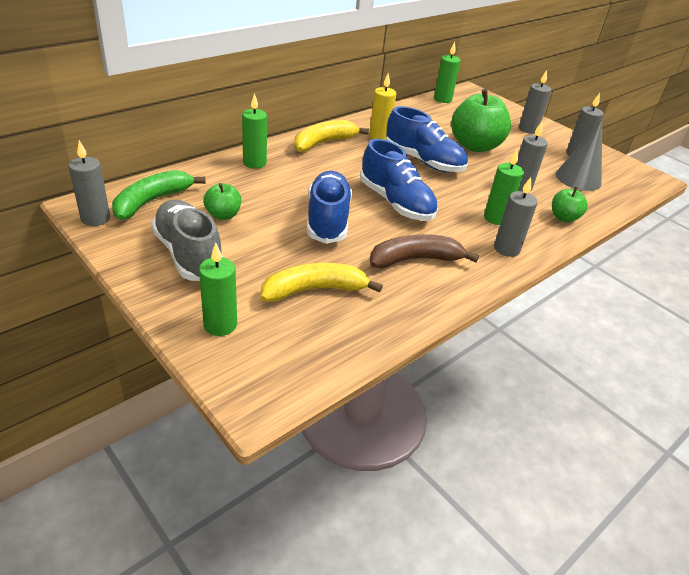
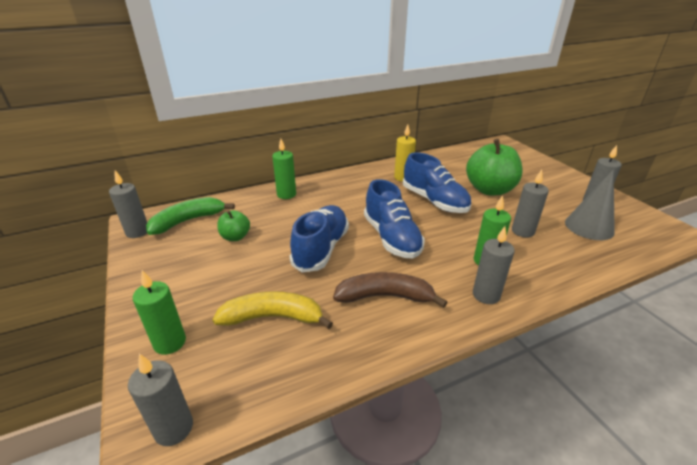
camera: 20 degrees right, 5 degrees down
(188, 254) = (187, 269): grey shoe -> none
(324, 143) = (352, 181): yellow banana -> none
(442, 99) = (474, 149): green candle -> none
(528, 129) = (548, 177): grey candle -> grey candle (174, 428)
(564, 218) = (561, 267): green apple -> none

